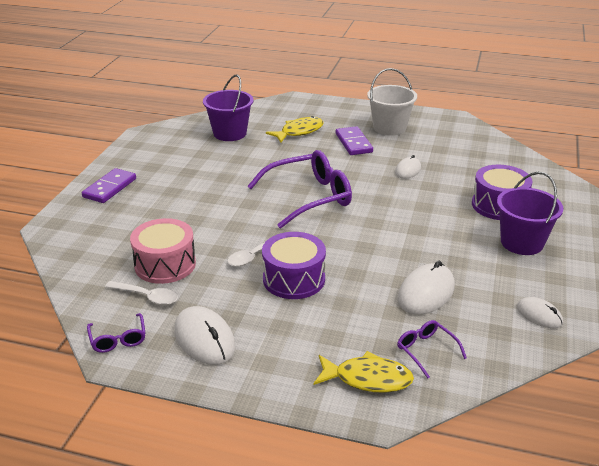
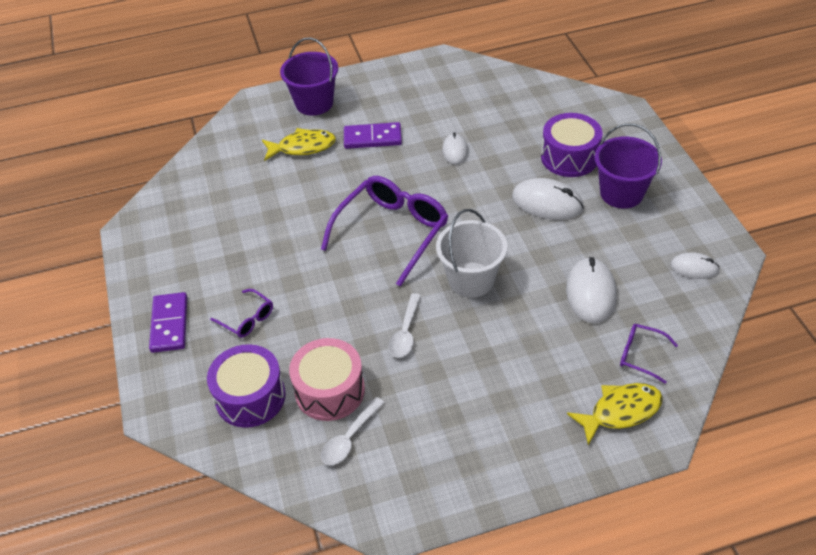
camera: 30 degrees left, 15 degrees up
(118, 339) = (371, 502): purple glasses -> purple glasses (247, 319)
(147, 296) = (349, 438): white spoon -> white spoon turned 135 degrees clockwise
(204, 339) = (450, 453): white mouse -> white mouse (547, 202)
(230, 133) = (229, 183): purple bucket -> purple bucket (314, 103)
(294, 279) = (467, 340): purple drum -> purple drum (250, 397)
(299, 132) = (302, 147): yellow fish -> yellow fish turned 60 degrees clockwise
(354, 143) = (372, 138): purple domino -> purple domino turned 45 degrees counterclockwise
(389, 128) = (390, 100): white bucket -> white bucket (471, 280)

